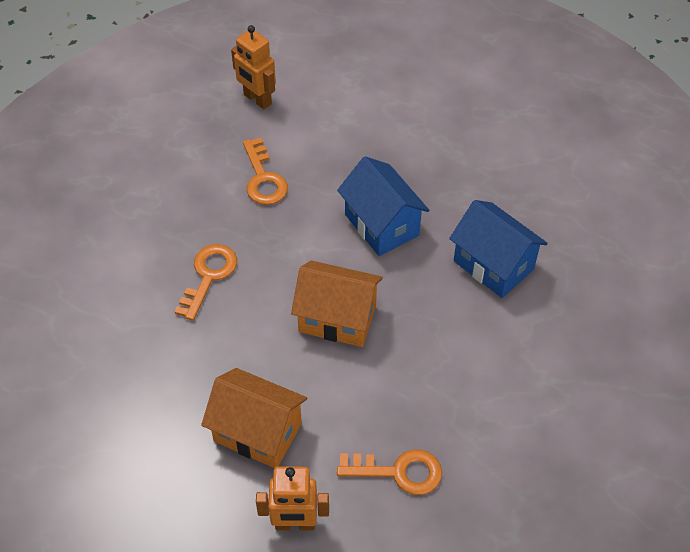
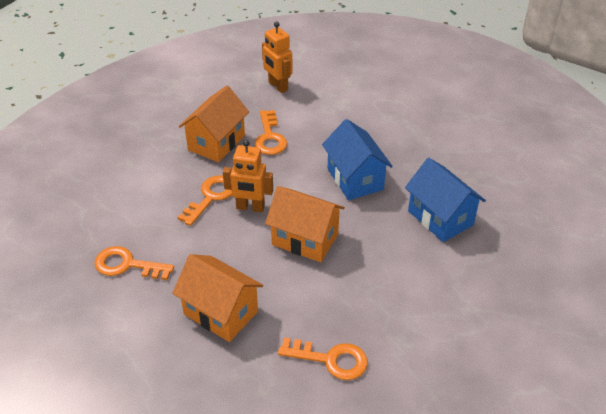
camera: 10 degrees right, 10 degrees down
(128, 386) = (127, 265): none -> orange key
(197, 195) = (216, 142): none -> orange house
(295, 524) = (234, 387): orange robot -> orange robot (250, 208)

